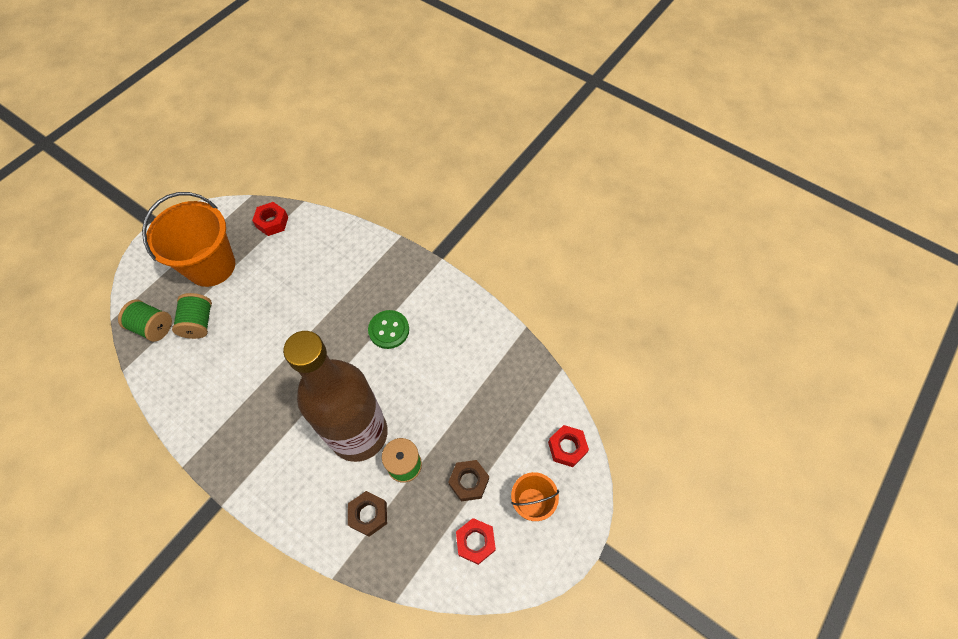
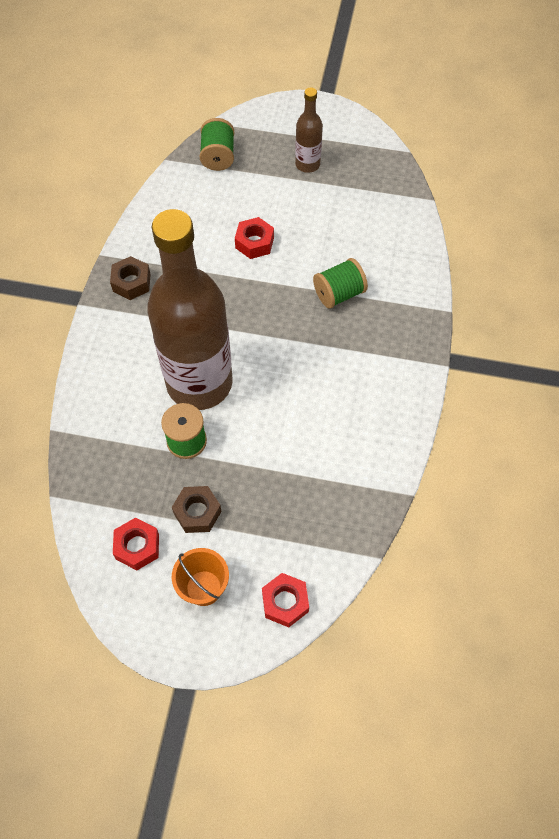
camera: 65 degrees right, 0 degrees up
(199, 323) = (242, 188): green spool -> green spool (339, 294)
(211, 266) = (307, 164): orange bucket -> brown bottle
(272, 222) = (389, 186): red nut -> red nut (254, 242)
(368, 514) = (122, 432): brown nut -> brown nut (131, 282)
(389, 330) = (327, 355): green button -> none

